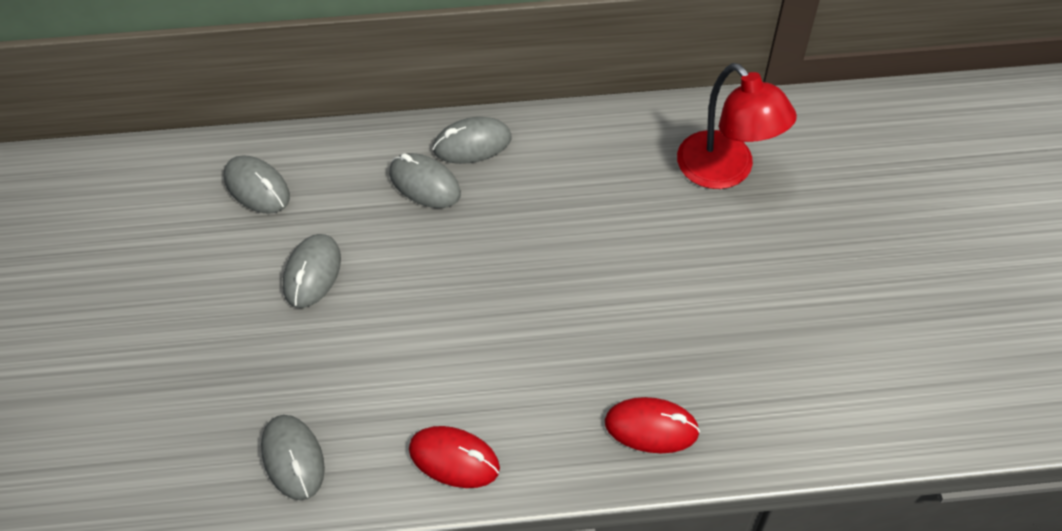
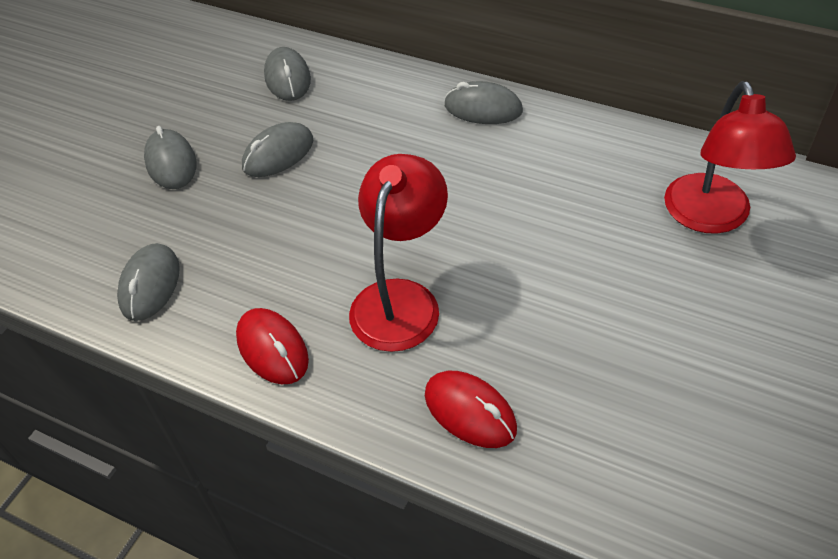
camera: 35 degrees right, 5 degrees down
(424, 184) = (419, 123): grey mouse -> grey mouse (171, 163)
(530, 361) = (401, 299): none -> red lamp

